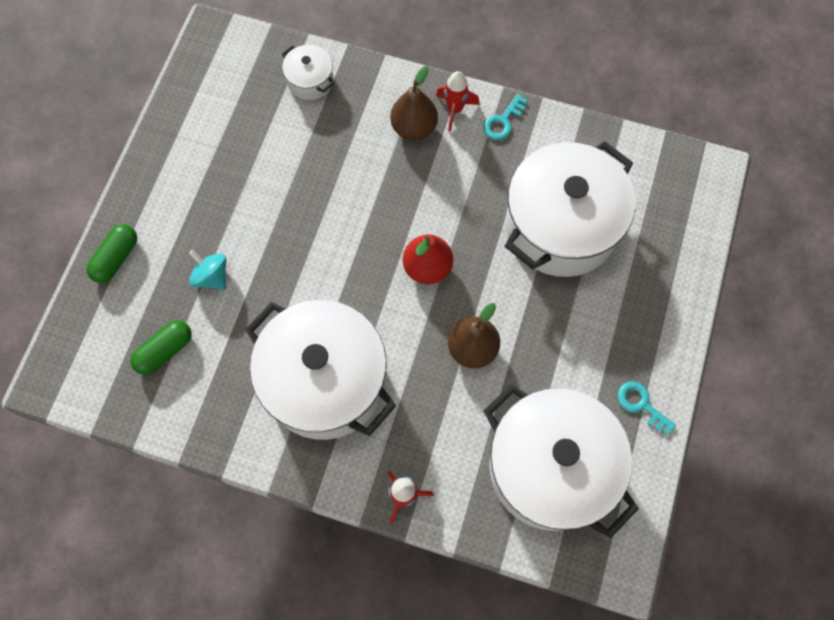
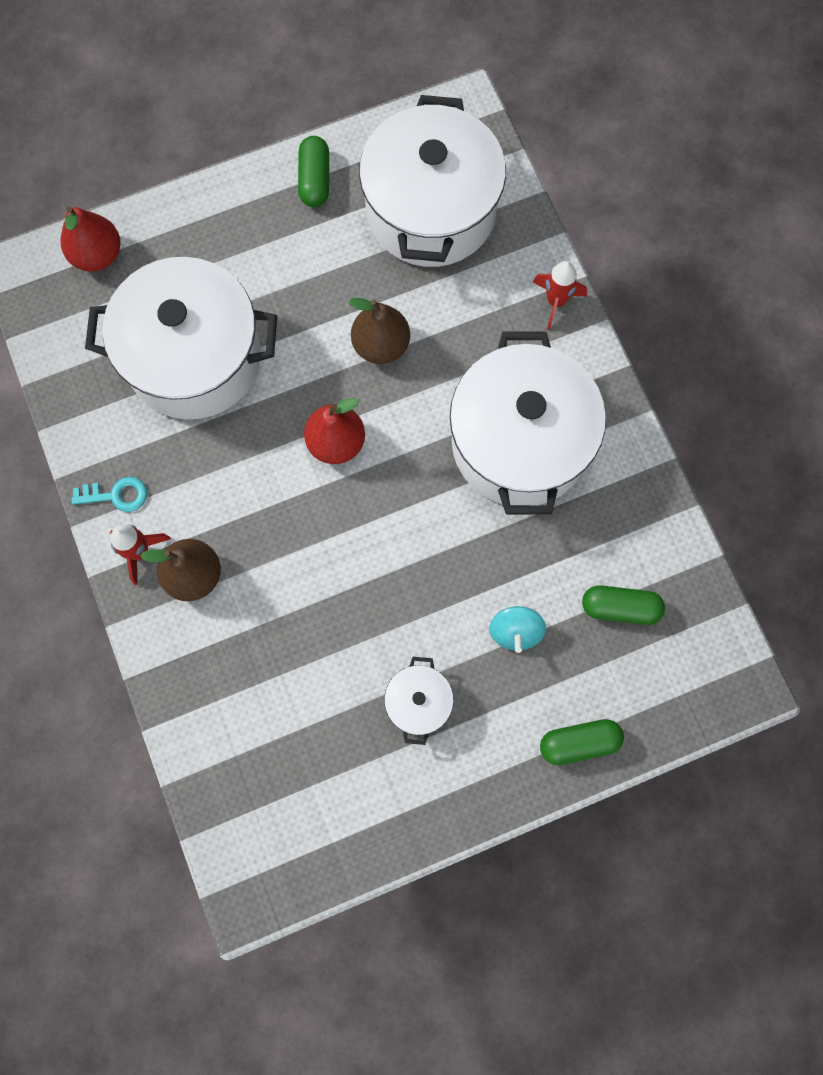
camera: 130 degrees left, 5 degrees up
(310, 81) = (222, 729): white pot -> white pot (418, 703)
(641, 405) = (314, 180): turquoise key -> green capsule
(688, 221) = (97, 255): none -> red pear

